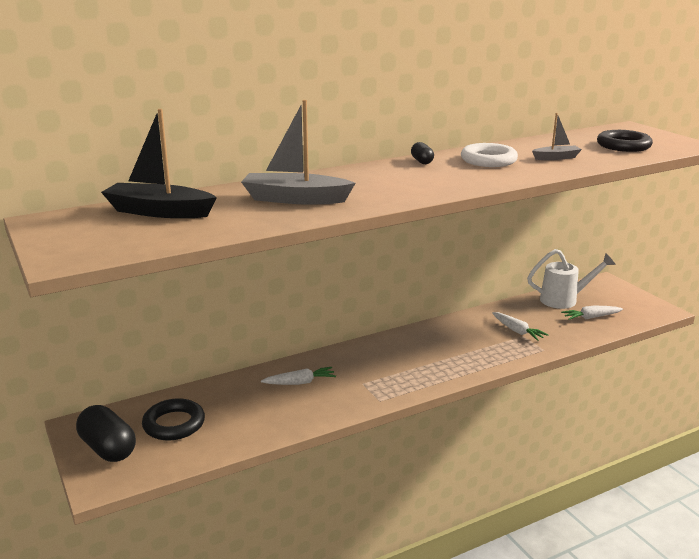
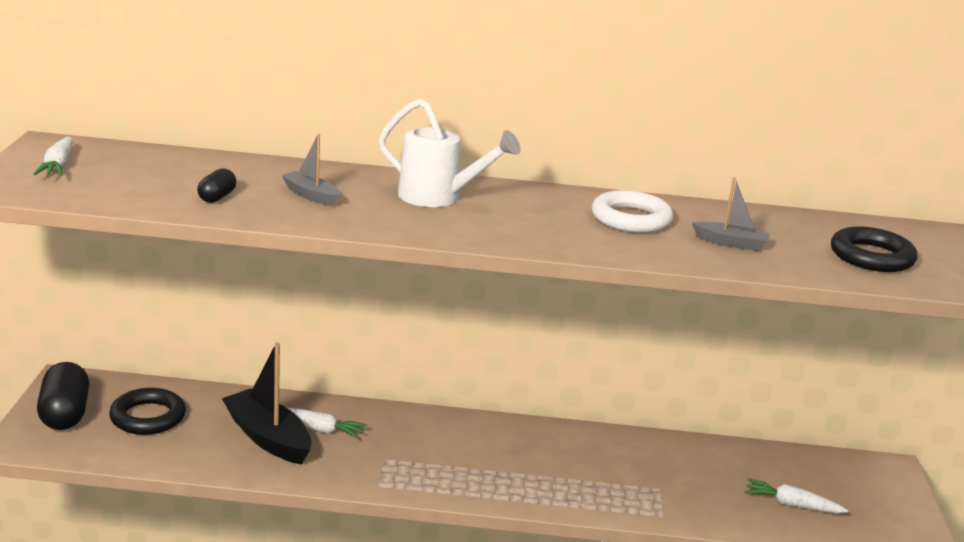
camera: 30 degrees right, 0 degrees up
(159, 212) = (160, 167): black boat -> black boat (268, 438)
(295, 199) = (311, 195): grey boat -> grey boat, size x0.54
(422, 161) = (544, 195): black capsule -> black capsule (217, 197)
(517, 331) = (659, 479): white carrot -> white carrot (58, 166)
(564, 300) = (787, 468): white watering can -> white watering can (439, 198)

